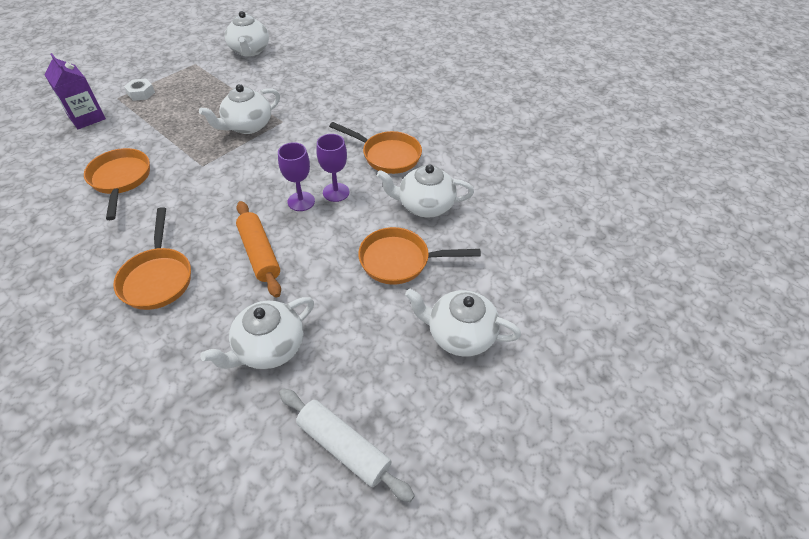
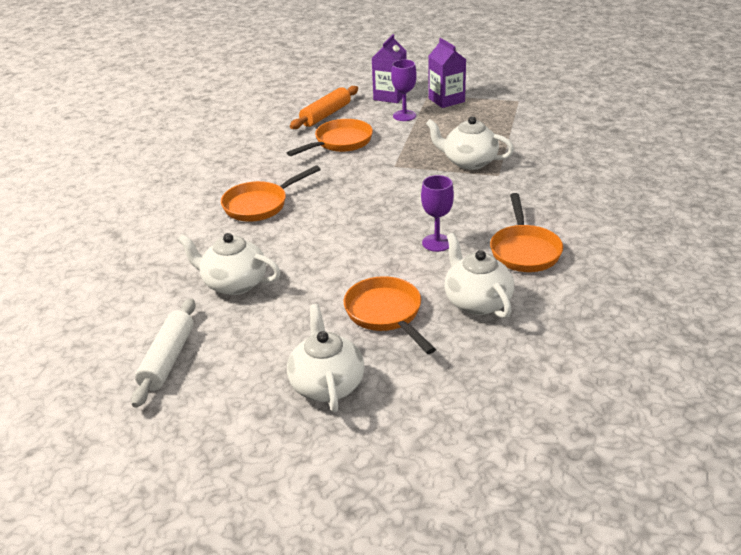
camera: 65 degrees right, 15 degrees down
(141, 93) = (446, 100): white nut -> purple carton
(250, 51) = (576, 114): white teapot -> none
(259, 253) = (324, 237): orange rolling pin -> orange rolling pin (325, 115)
(301, 201) = (405, 230): purple goblet -> purple goblet (404, 116)

